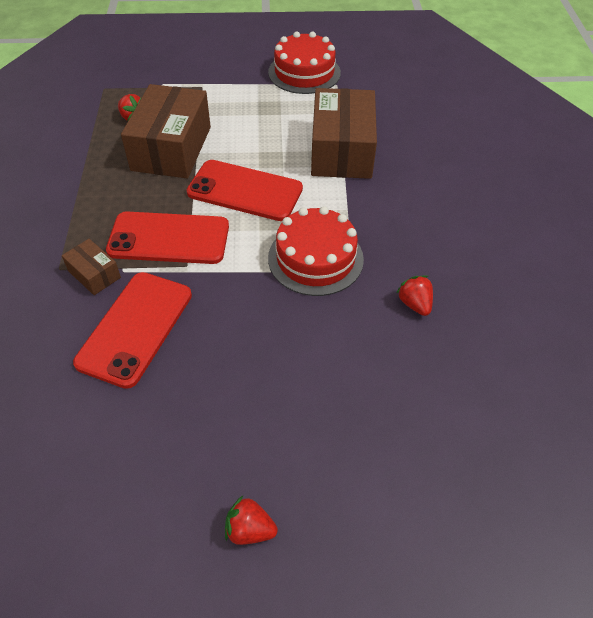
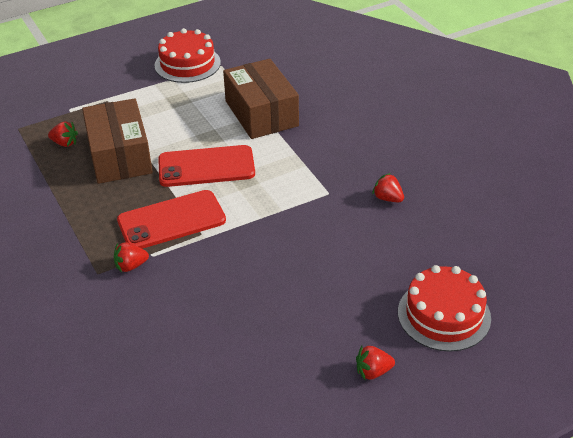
camera: 25 degrees left, 10 degrees down
(94, 274) = (131, 266): brown box -> red strawberry
(135, 328) = (195, 289): red phone -> none
(315, 258) = (296, 194): red cake -> red cake (444, 315)

